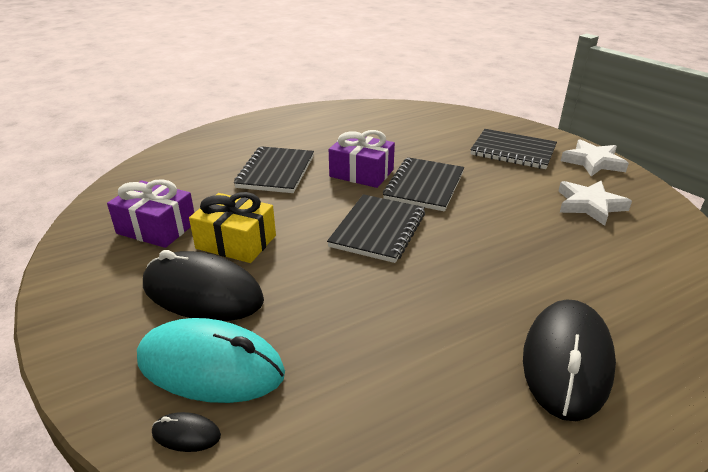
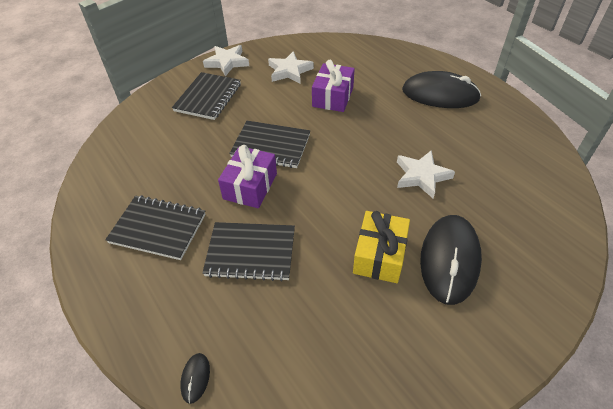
camera: 95 degrees left, 15 degrees up
(156, 228) = (373, 328): purple gift -> purple gift (333, 97)
(186, 434) = (563, 231): black mouse -> black mouse (195, 378)
(210, 366) = (513, 234): turquoise mouse -> none
(351, 296) = (421, 176): none -> white star
(378, 230) = (341, 168): black notebook -> black notebook (158, 228)

